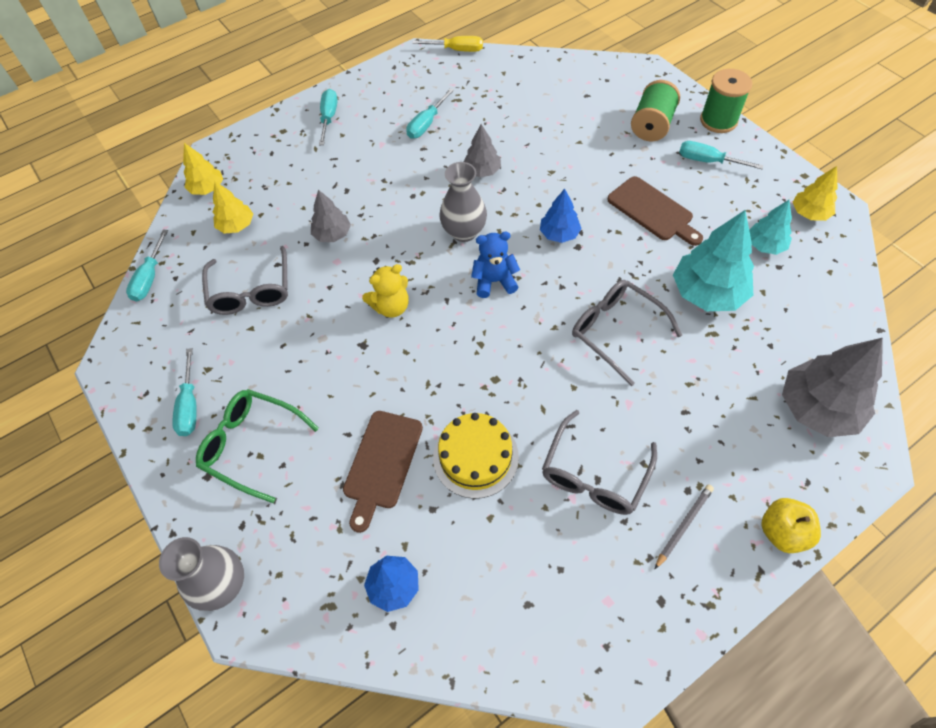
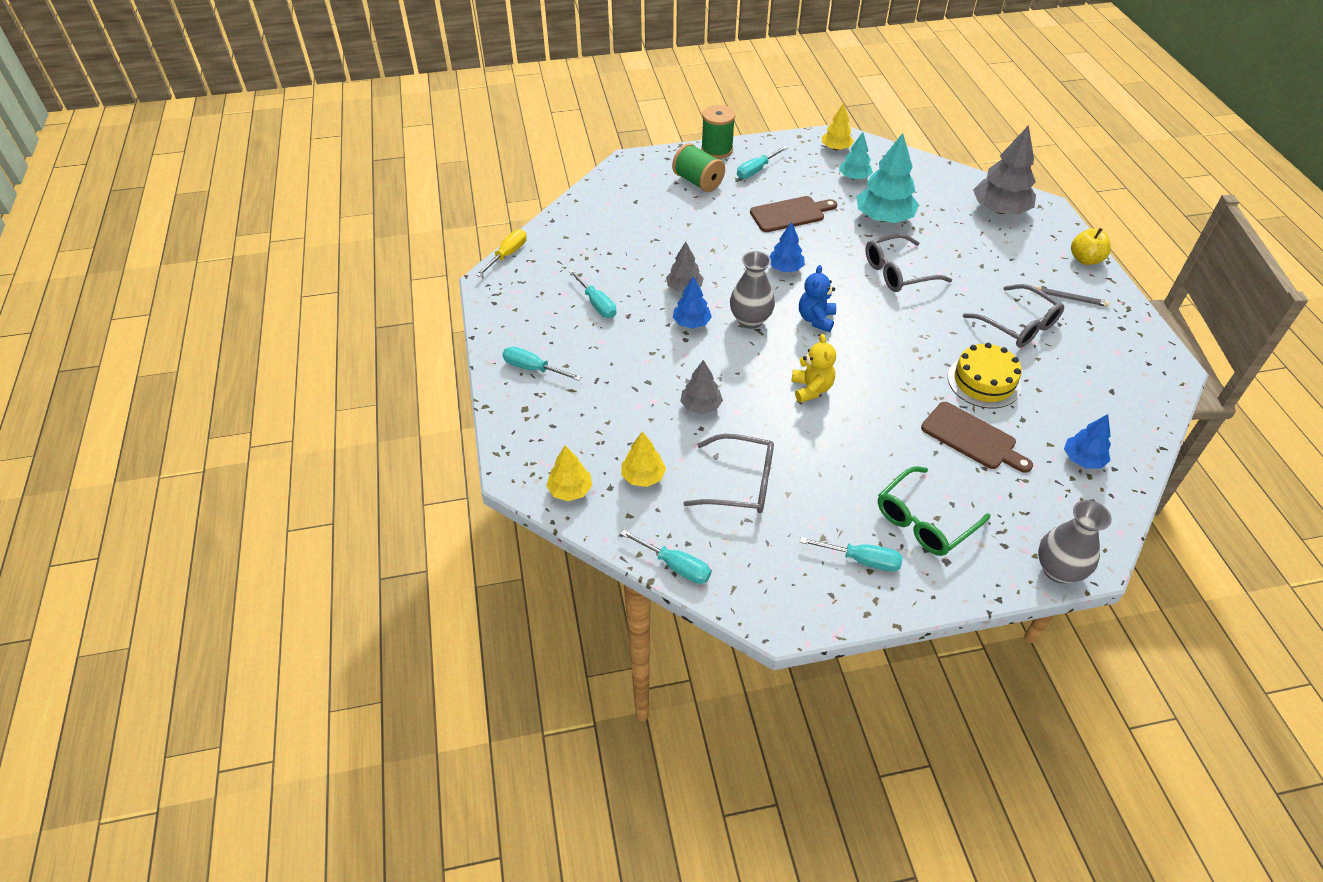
camera: 70 degrees left, 10 degrees down
(437, 192) = (691, 323): none -> blue tree
(683, 525) = (1069, 298): grey pencil -> grey pencil turned 135 degrees clockwise

